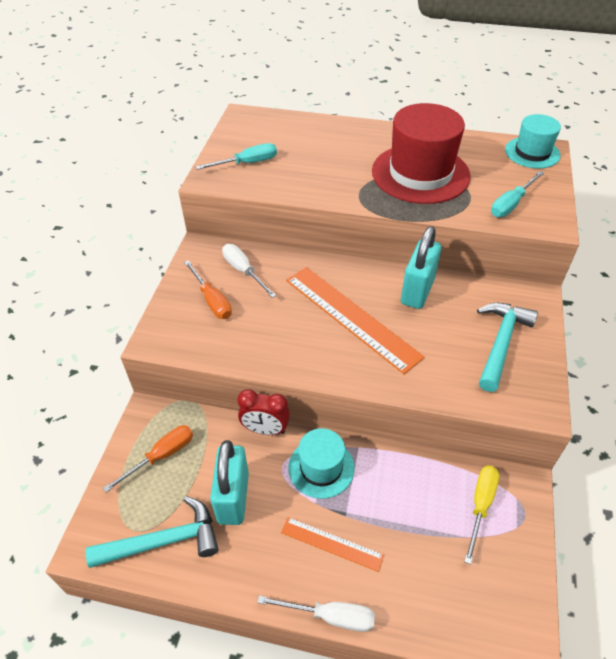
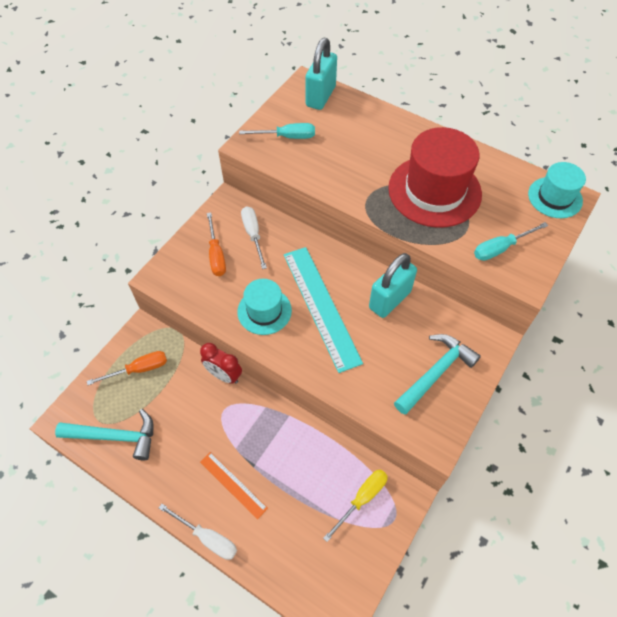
camera: 20 degrees right, 10 degrees up
(233, 497) = (177, 421): turquoise padlock -> turquoise padlock (320, 96)
(321, 467) = (252, 422): turquoise hat -> turquoise hat (264, 311)
(351, 317) = (321, 307): orange ruler -> turquoise ruler

